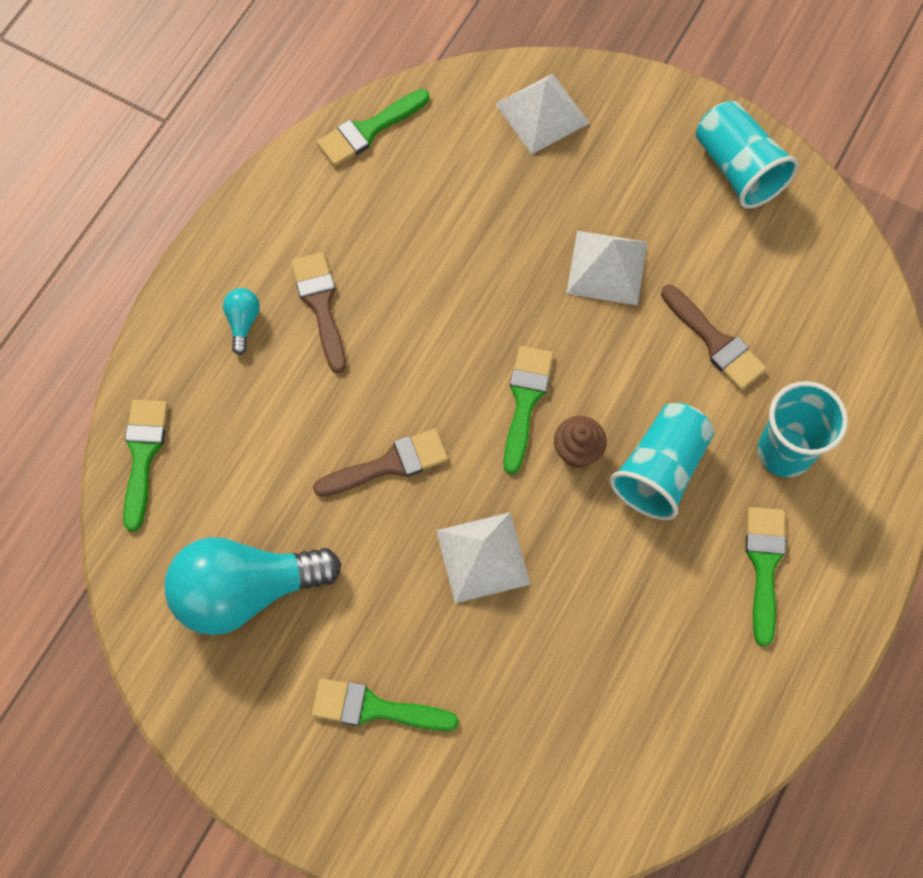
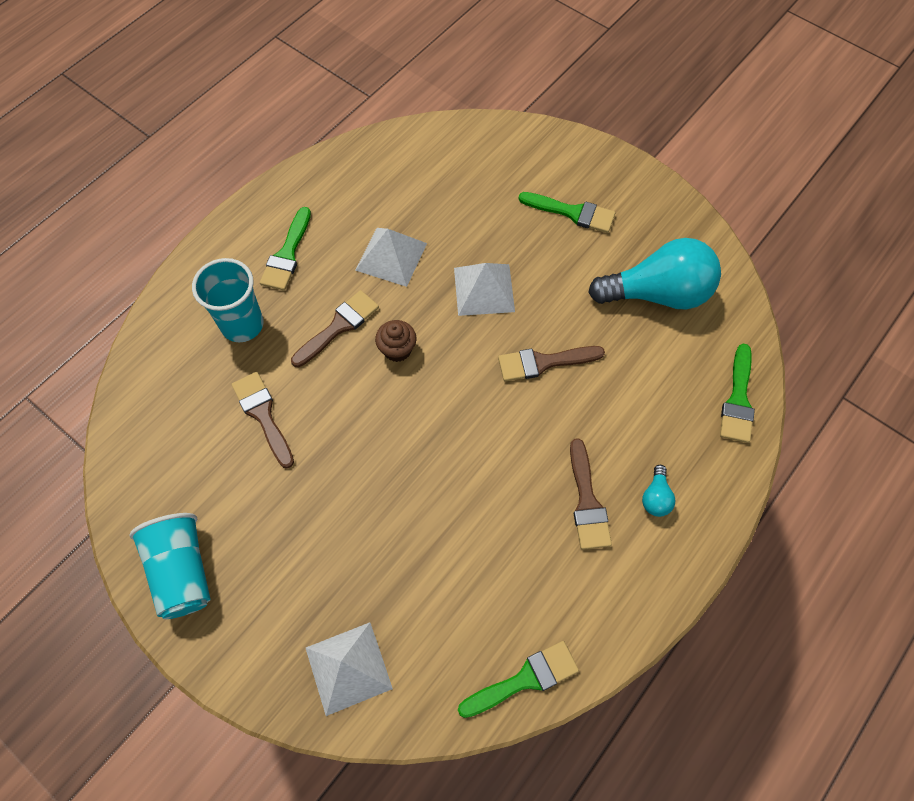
camera: 170 degrees left, 5 degrees down
(525, 401) = (428, 393): green brush -> none
(607, 267) = (332, 494): white pyramid -> white pyramid (391, 256)
(660, 470) = (339, 326): turquoise cup -> brown brush

